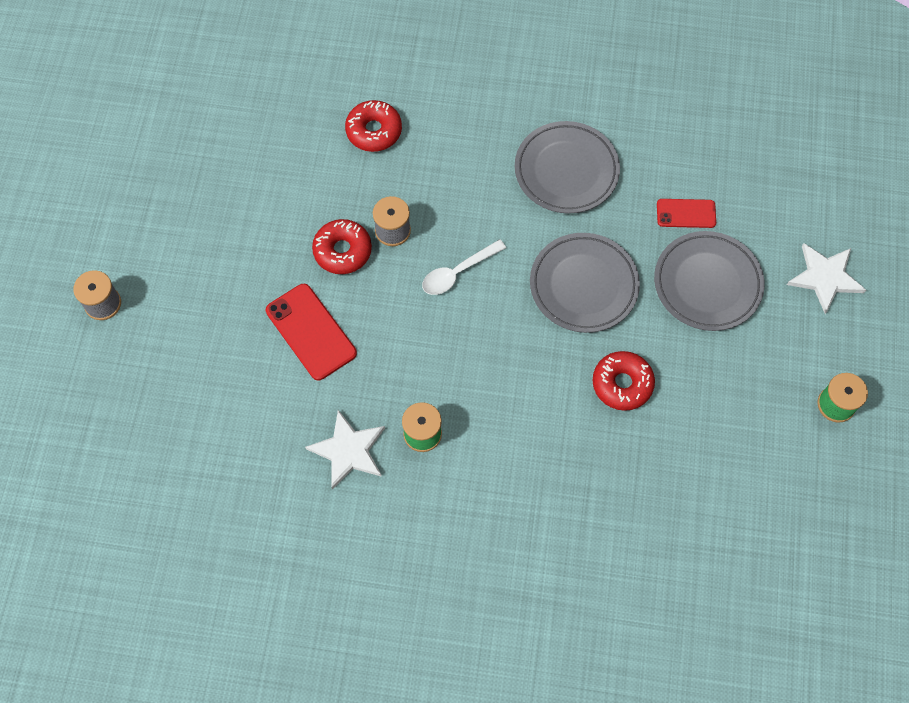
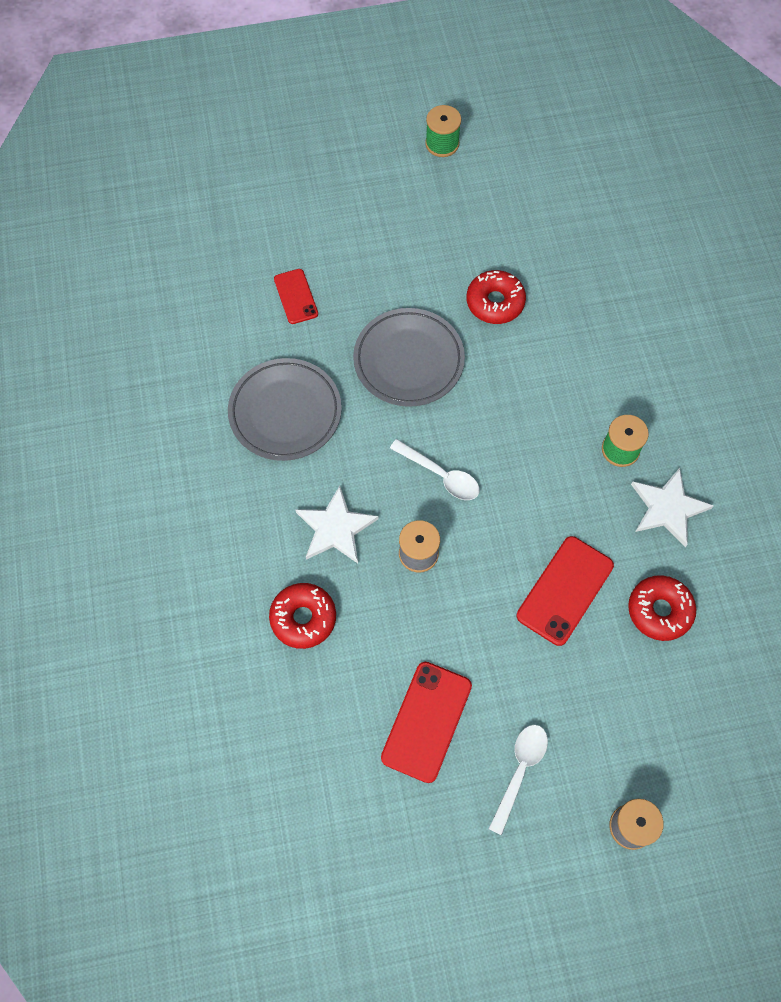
camera: 110 degrees left, 0 degrees up
(183, 241) = (519, 771): none -> white spoon
(252, 190) = (426, 721): none -> red phone
(342, 251) = (462, 595): red donut -> red donut (659, 611)
(707, 284) = (365, 261): grey plate -> none
(825, 277) = (321, 175): white star -> white star (335, 528)

